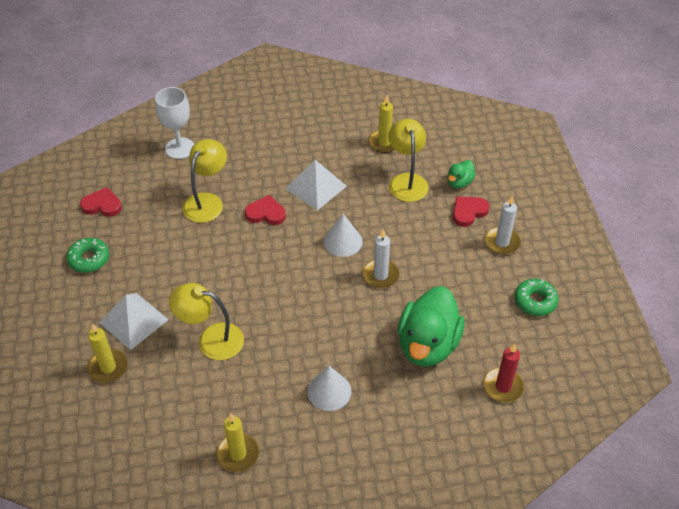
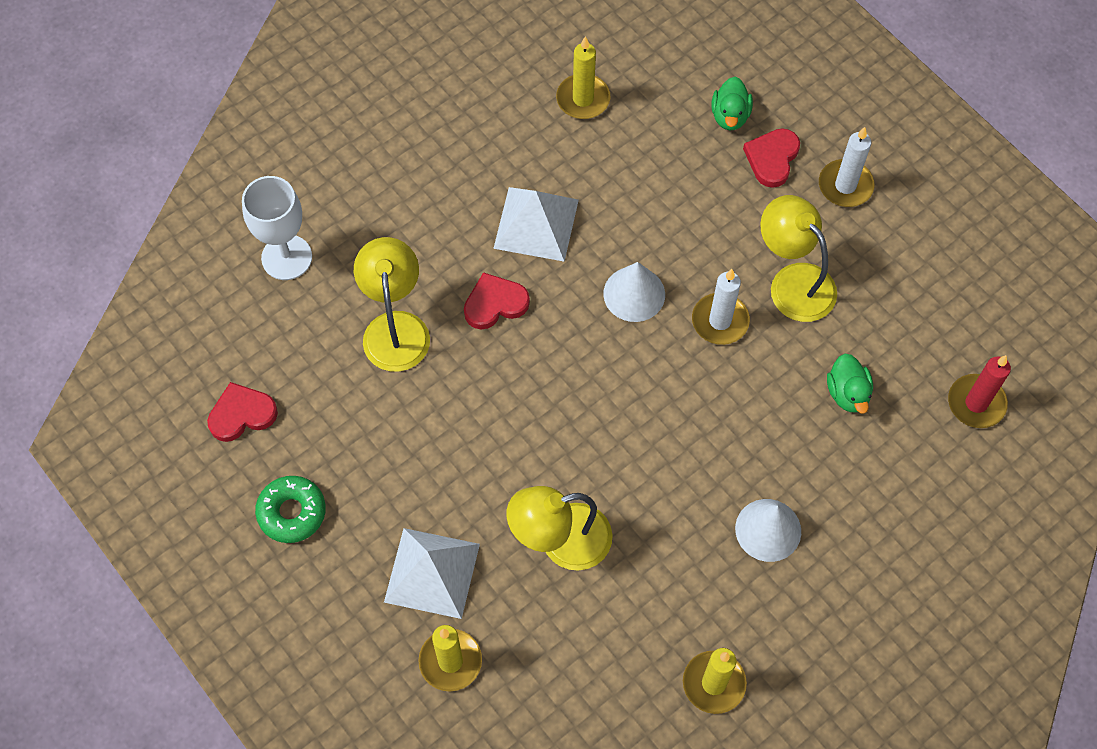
camera: 30 degrees left, 15 degrees up
(407, 181) = (656, 149): yellow lamp -> yellow lamp (793, 282)
(428, 345) = (847, 393): green duck -> green duck, size x0.47
(535, 301) = (940, 255): green donut -> none

